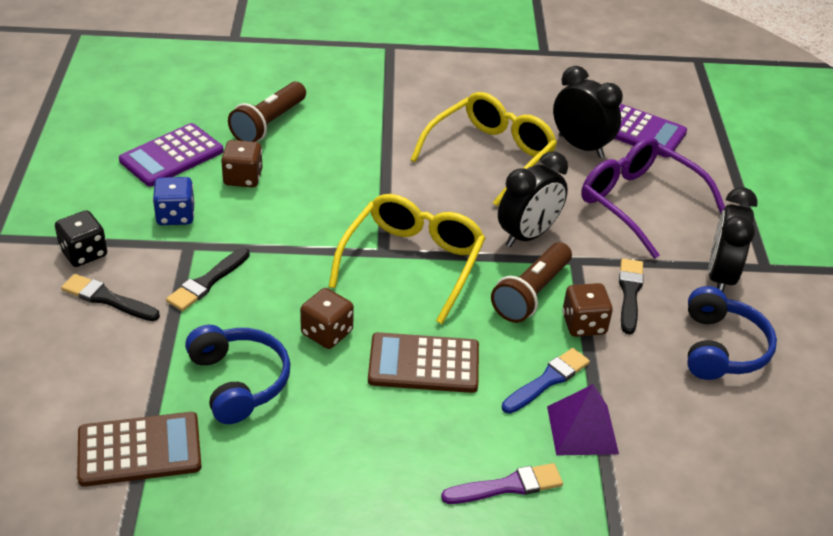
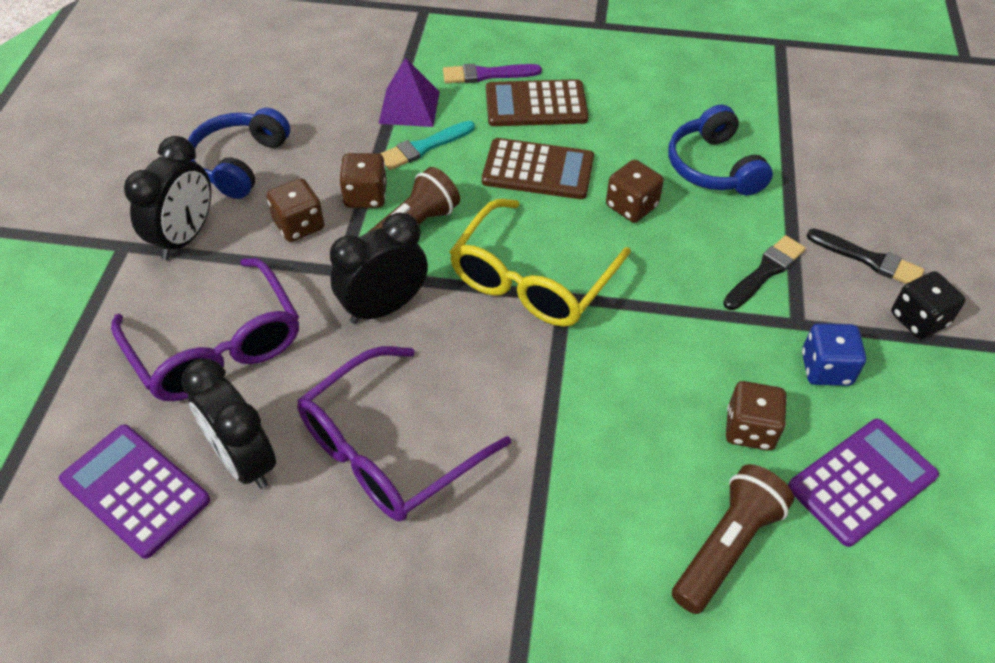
camera: 170 degrees left, 10 degrees up
(139, 450) = (788, 120): brown calculator -> brown calculator (536, 104)
(490, 155) = (388, 450): yellow glasses -> purple glasses
(547, 380) = (424, 147): blue brush -> turquoise brush
(630, 293) = (299, 225): black brush -> brown dice

